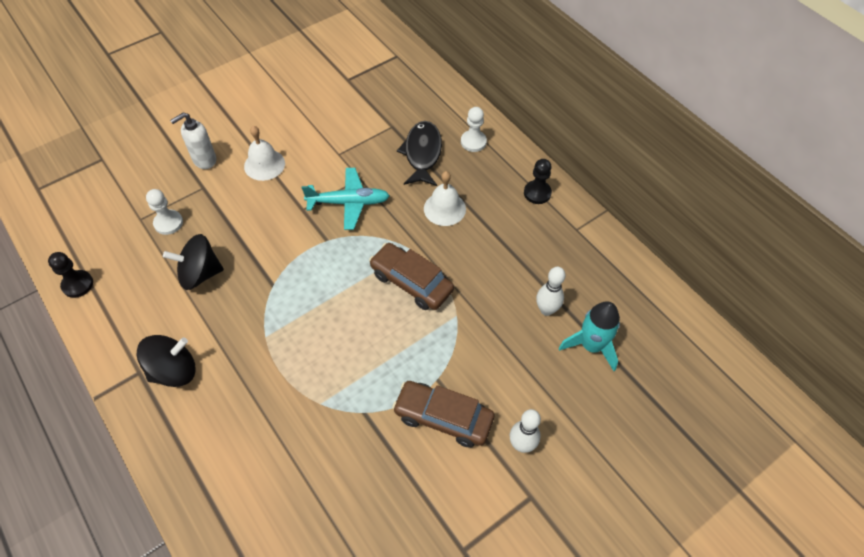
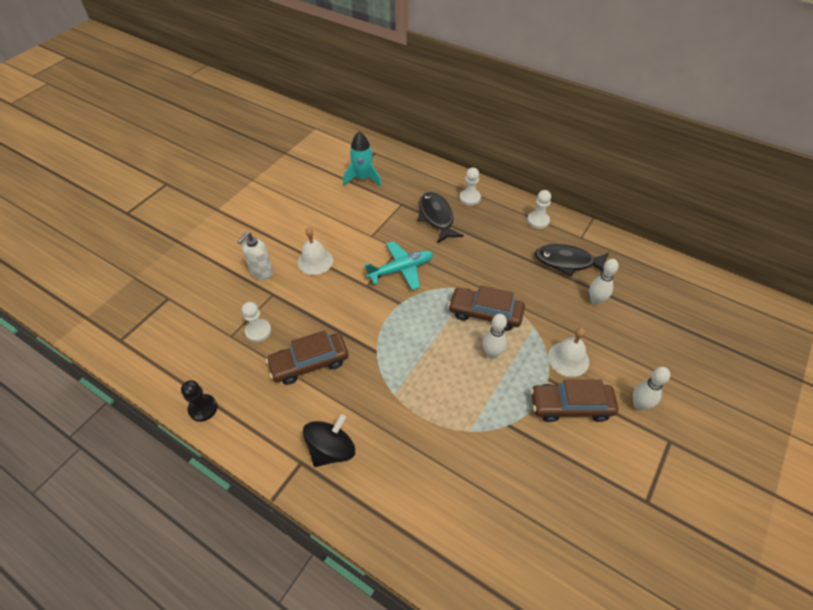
camera: 20 degrees left, 5 degrees down
(200, 274) = (309, 363): black spinning top -> brown car
(392, 330) = (492, 354): none -> white bowling pin
(444, 208) = (477, 251): white bell -> white bell (568, 359)
(537, 193) = (538, 220): black pawn -> white pawn
(541, 253) = (567, 262): none -> black fish
(591, 346) = (642, 315): turquoise rocket -> turquoise rocket (363, 178)

